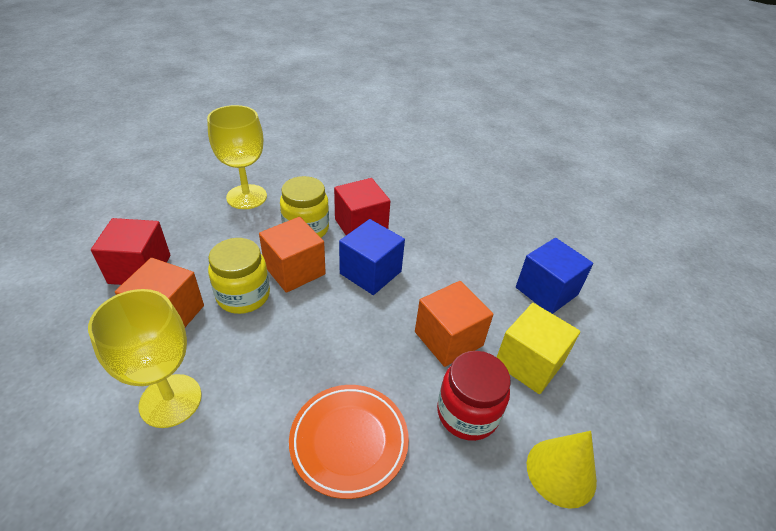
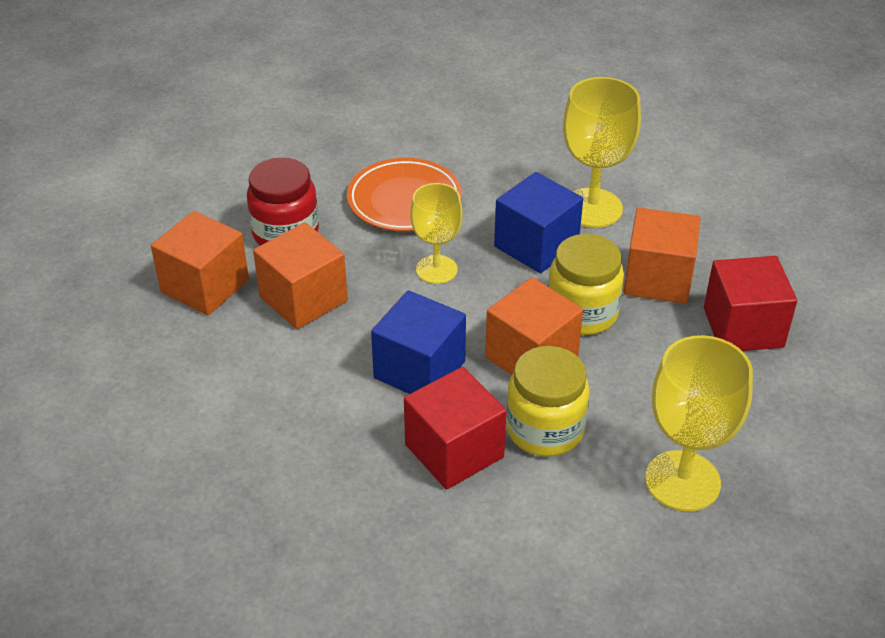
camera: 175 degrees right, 0 degrees up
(339, 351) = (436, 269): none -> yellow goblet
(529, 363) = (205, 286): yellow cube -> orange cube
(546, 291) = (151, 380): blue cube -> blue cube (536, 245)
(561, 472) = (198, 203): yellow cone -> none

